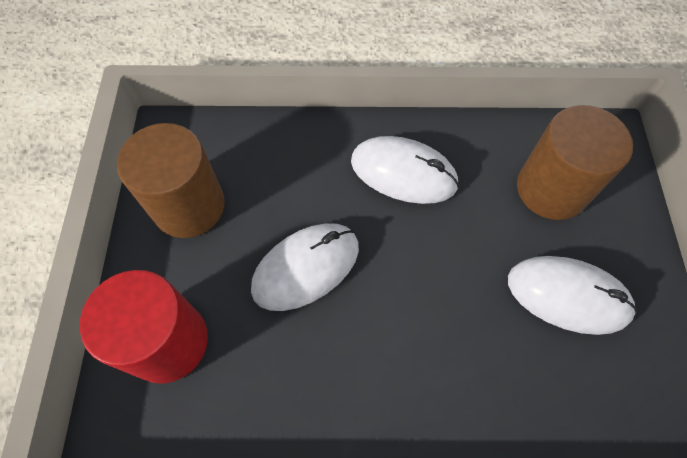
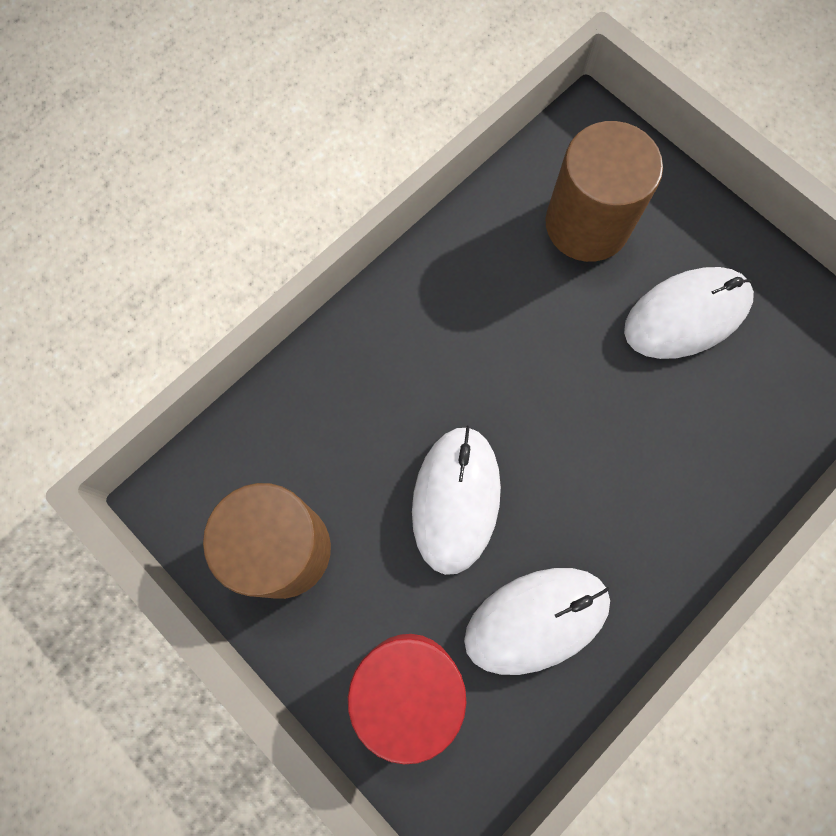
camera: 45 degrees left, 10 degrees up
(403, 173) = (448, 326): white mouse -> white mouse (536, 620)

